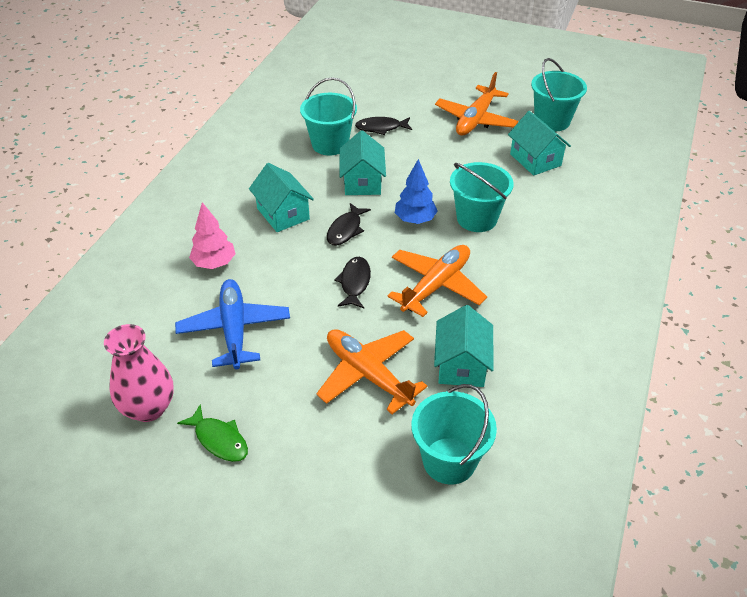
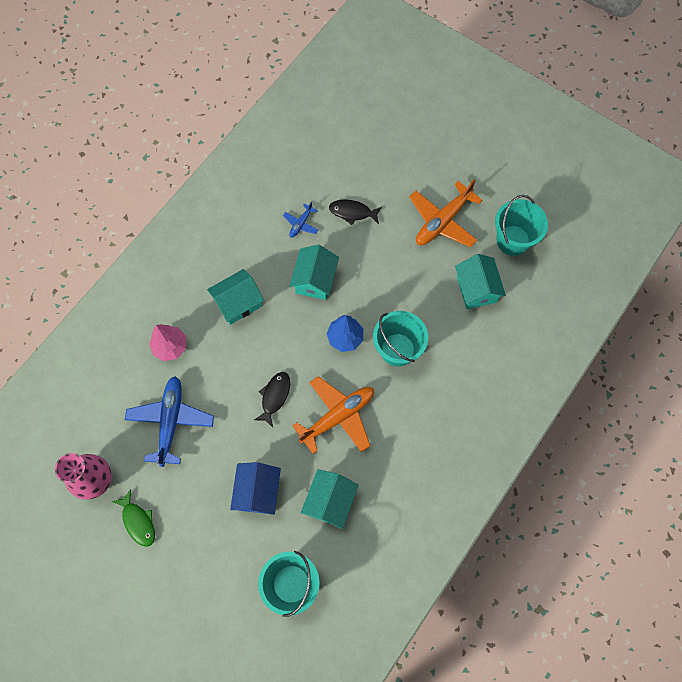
camera: 15 degrees right, 25 degrees up
(283, 214) = (238, 303): turquoise house -> turquoise house turned 75 degrees clockwise
(330, 144) = (301, 224): turquoise bucket -> blue plane
(346, 230) = (284, 335): black fish -> none
(368, 374) = (258, 492): orange plane -> blue house

